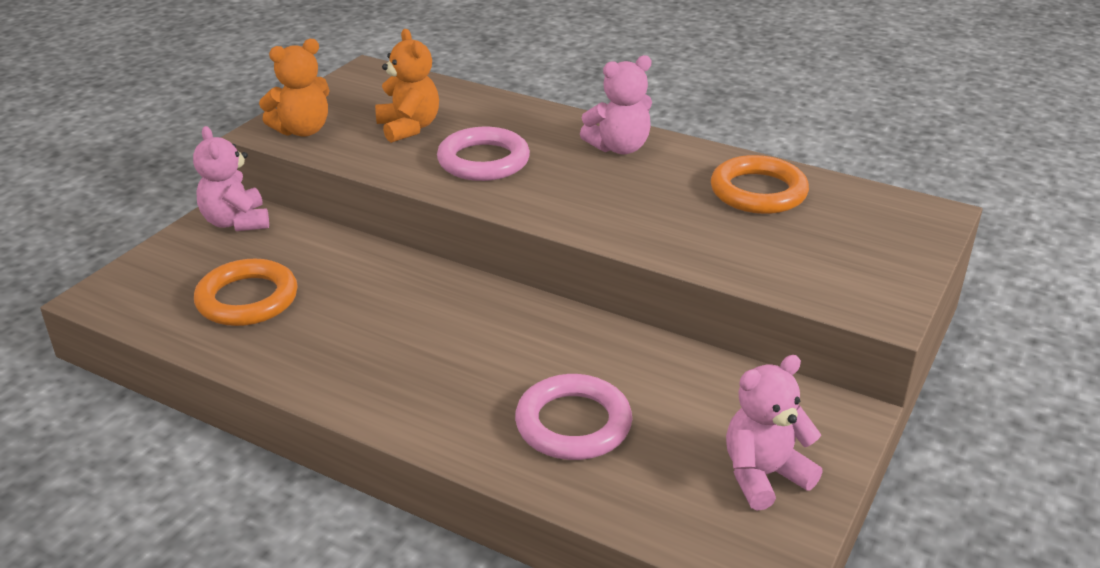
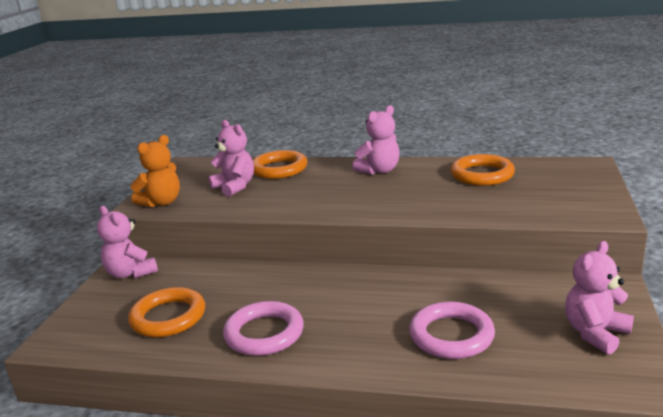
camera: 15 degrees left, 10 degrees down
(409, 128) = (235, 187): orange teddy bear -> pink teddy bear
(483, 161) = (298, 194): pink ring -> pink ring (264, 333)
(485, 111) = (279, 169): none -> orange ring

